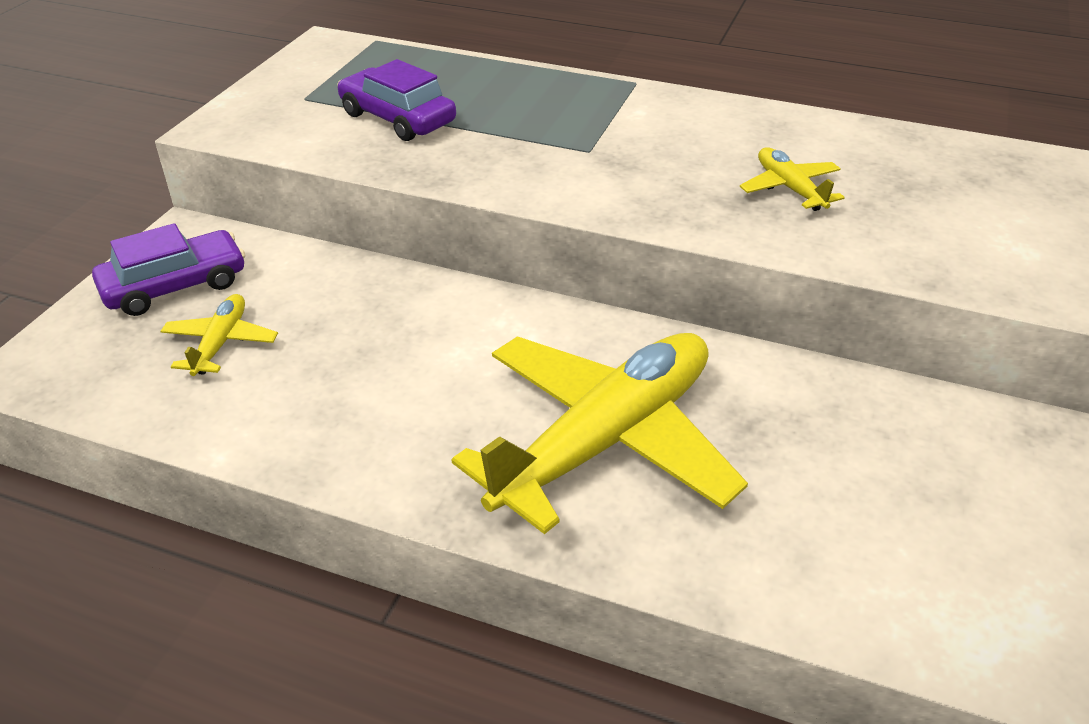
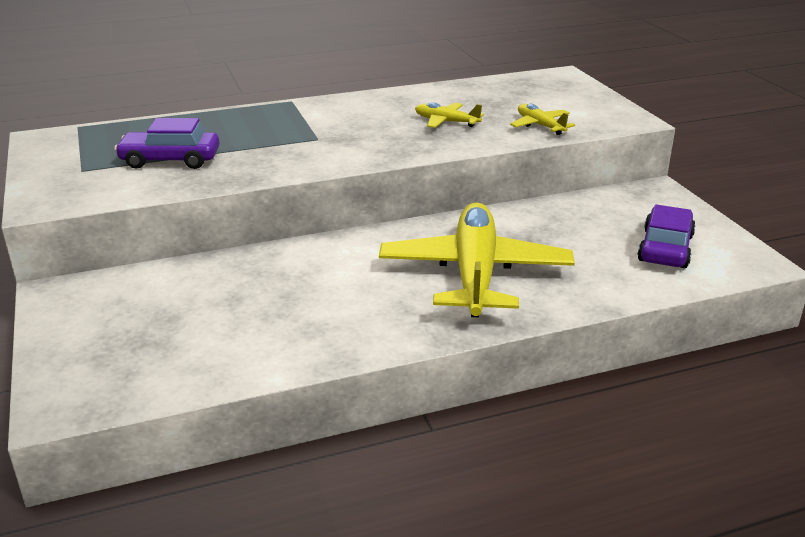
camera: 40 degrees left, 10 degrees down
(175, 286) = (98, 319): purple car -> purple car (665, 248)
(221, 343) = (185, 331): yellow plane -> yellow plane (540, 125)

